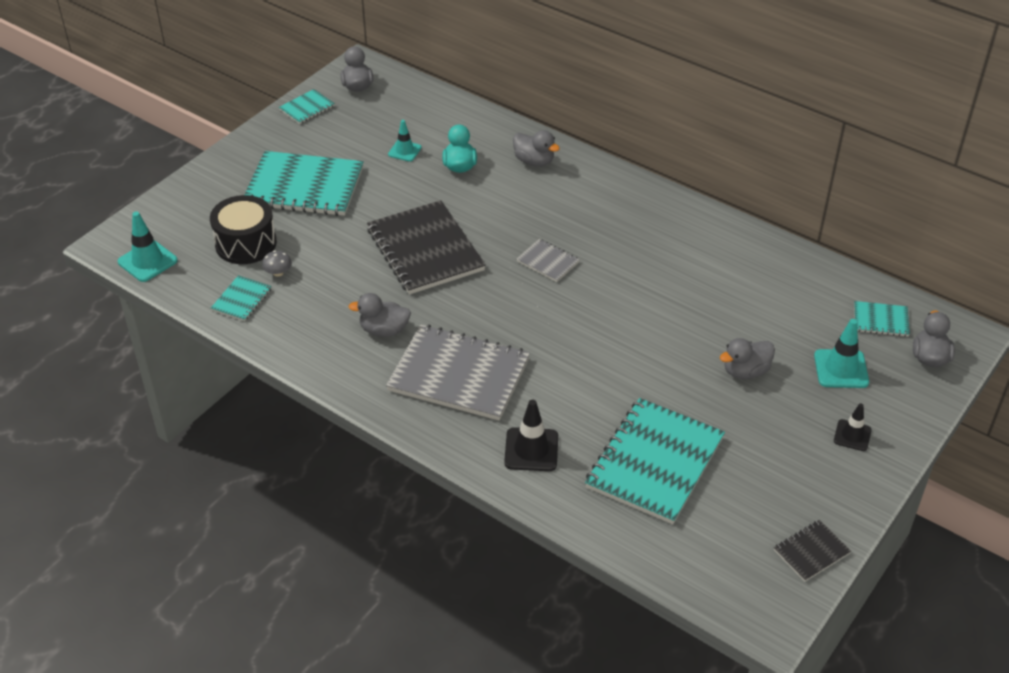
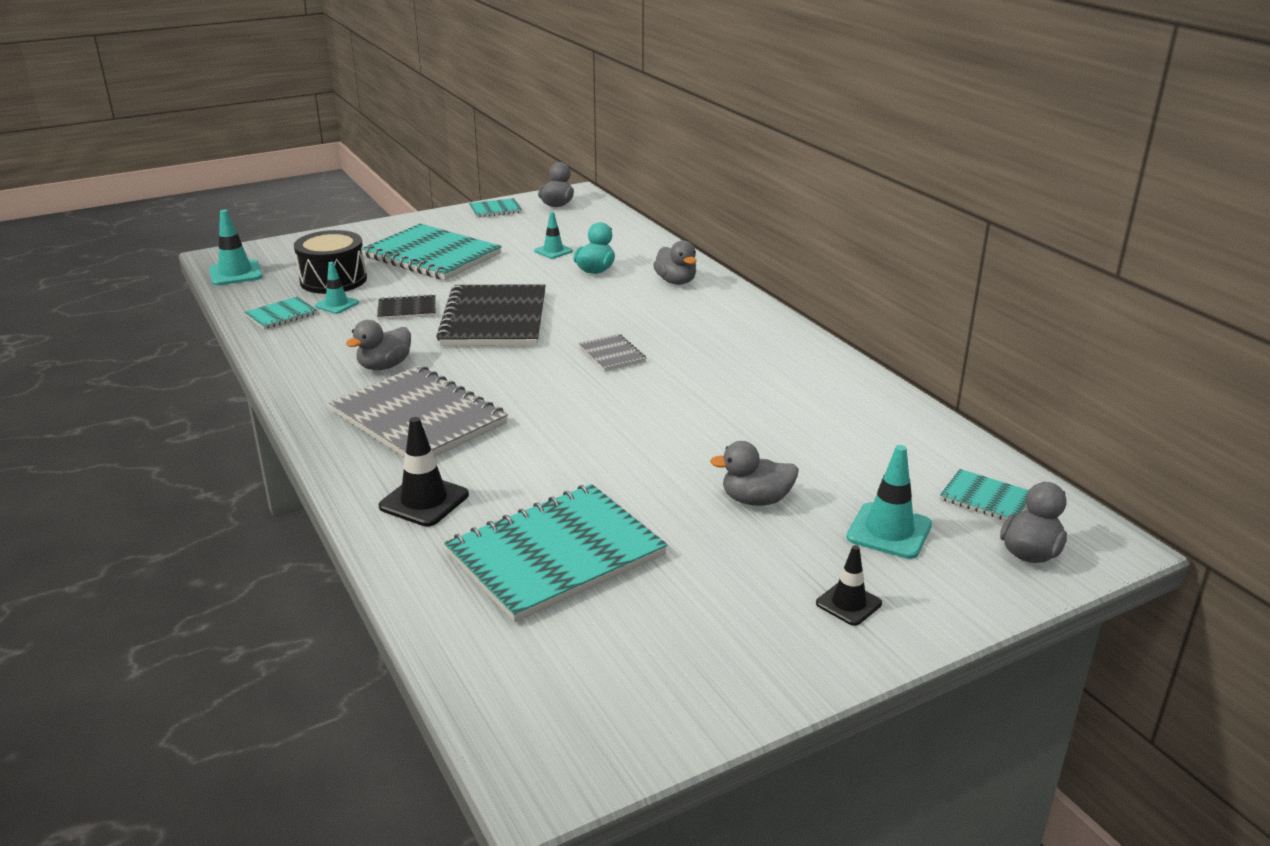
camera: 25 degrees right, 15 degrees down
(278, 272) = (337, 304): grey mushroom -> turquoise traffic cone
(384, 330) = (384, 366): grey duck -> grey duck turned 75 degrees counterclockwise
(811, 552) = (676, 716): black notebook -> black notebook (407, 309)

